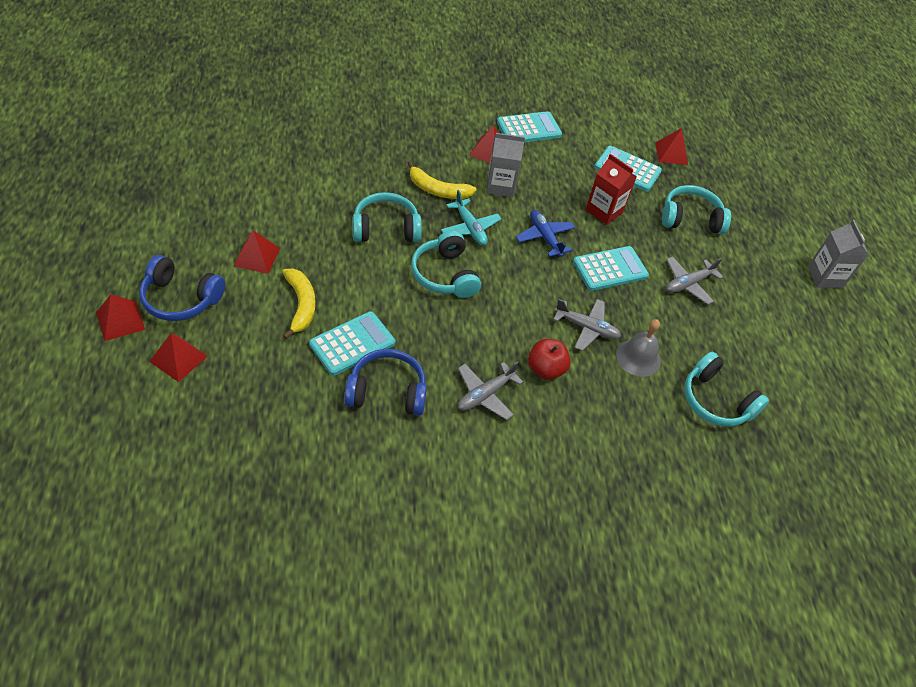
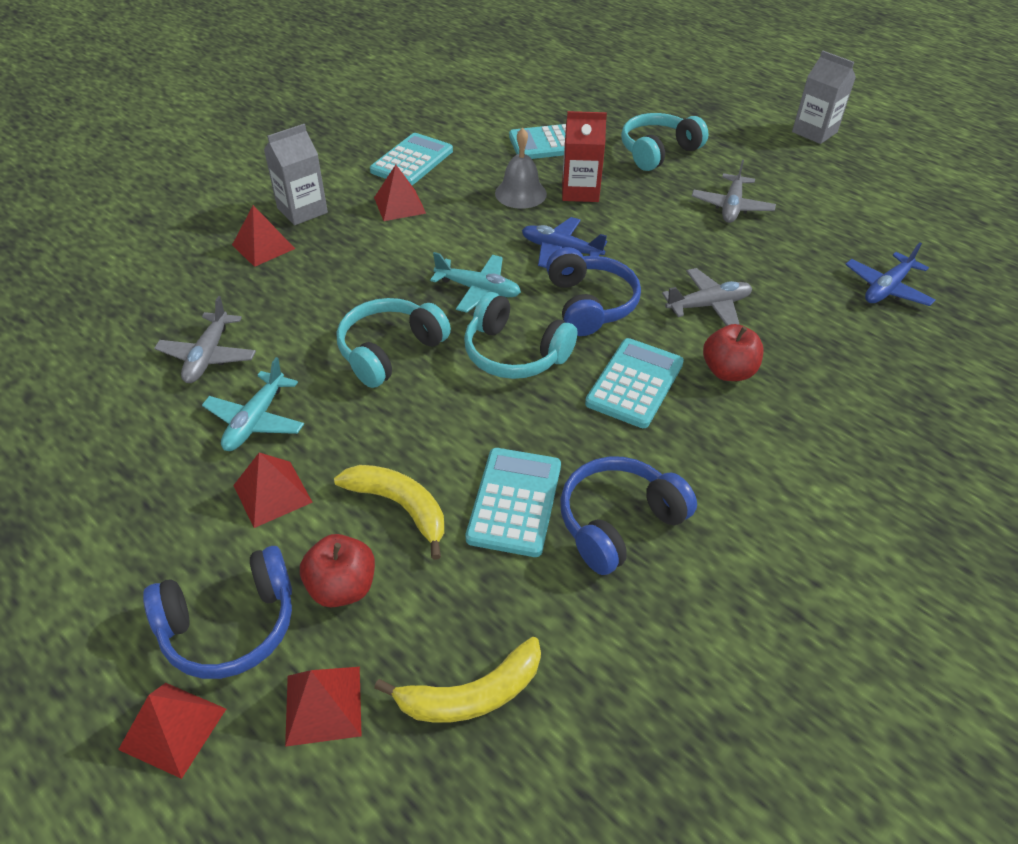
camera: 35 degrees left, 5 degrees down
(238, 319) = (342, 587): none -> red apple
(287, 218) = (256, 420): none -> turquoise plane
(438, 190) = (396, 275): yellow banana -> yellow banana (472, 694)
(485, 395) = (712, 441): grey plane -> grey plane (208, 356)
(500, 186) = (454, 230): grey carton -> grey carton (302, 210)
(519, 278) = (589, 304): none -> blue headphones
(610, 269) = (654, 238): turquoise calculator -> turquoise calculator (634, 383)
(638, 357) = (783, 299): grey bell -> grey bell (520, 193)
(671, 153) = (568, 108): red pyramid -> red pyramid (263, 246)
(716, 401) = (887, 288): turquoise headphones -> blue plane

